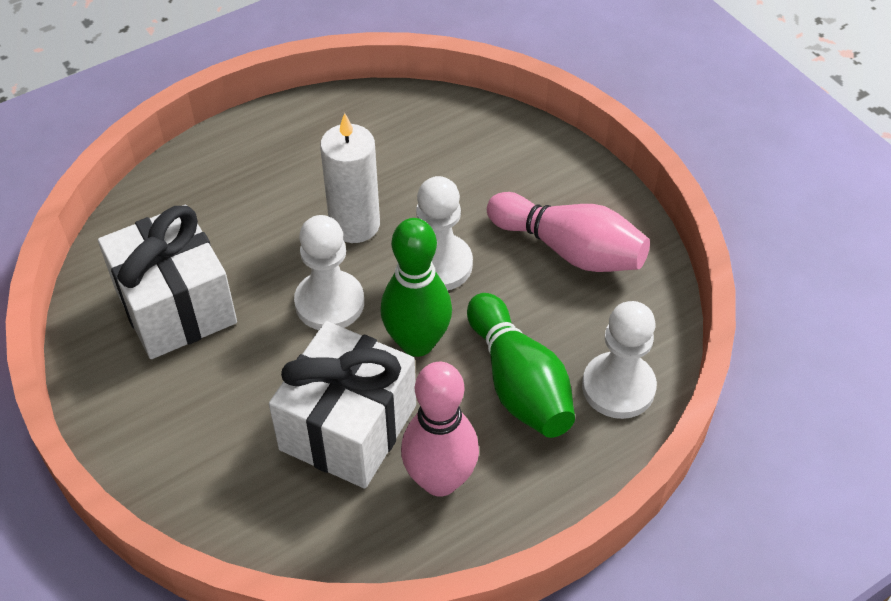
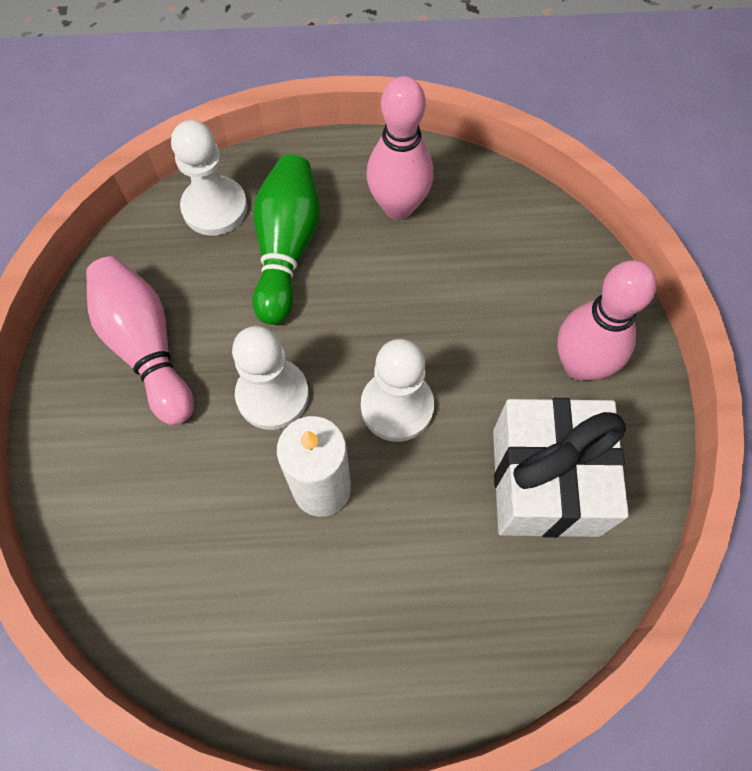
camera: 150 degrees left, 15 degrees up
(179, 411) = (580, 365): none -> pink bowling pin
(348, 427) = (444, 280): white gift -> none
(417, 343) = (343, 325): green bowling pin -> none

